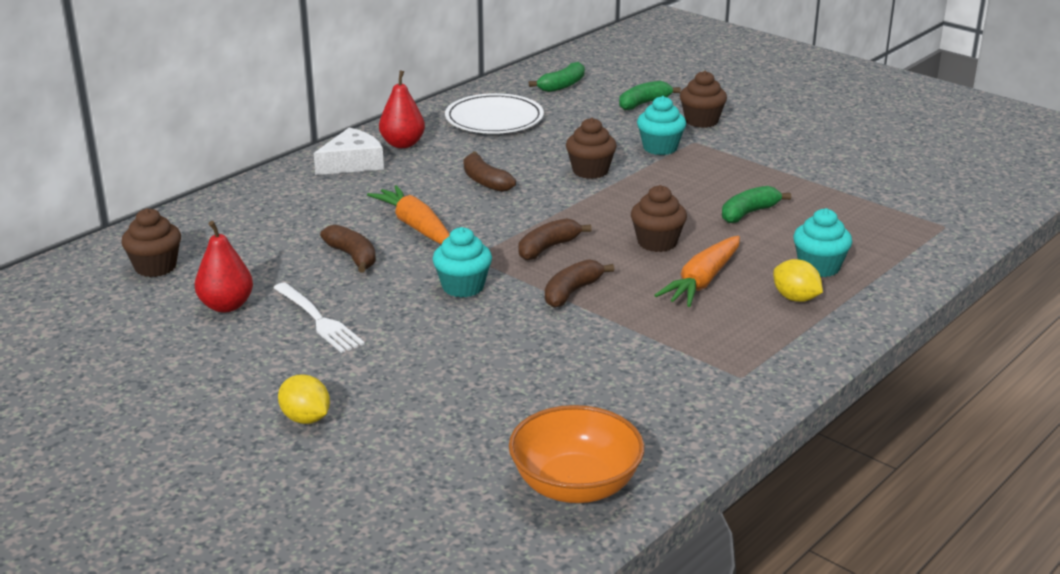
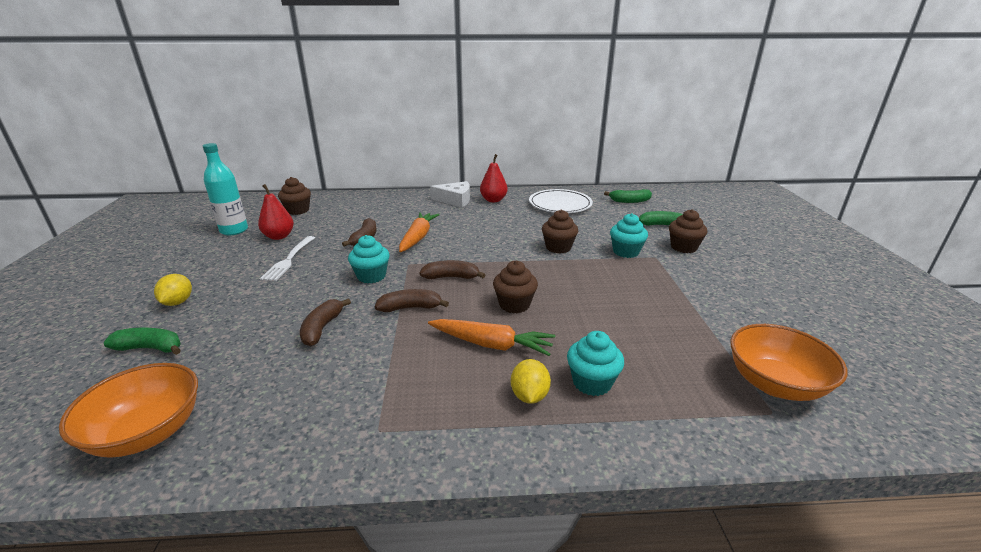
camera: 45 degrees right, 0 degrees up
(133, 330) = (234, 230): none -> turquoise bottle
(485, 181) = (493, 230): brown banana -> brown banana (322, 328)
(702, 282) = (491, 344): orange carrot -> orange carrot turned 150 degrees counterclockwise
(748, 213) = (610, 316): green banana -> green banana (150, 348)
(923, 207) = (775, 384): none -> orange bowl

